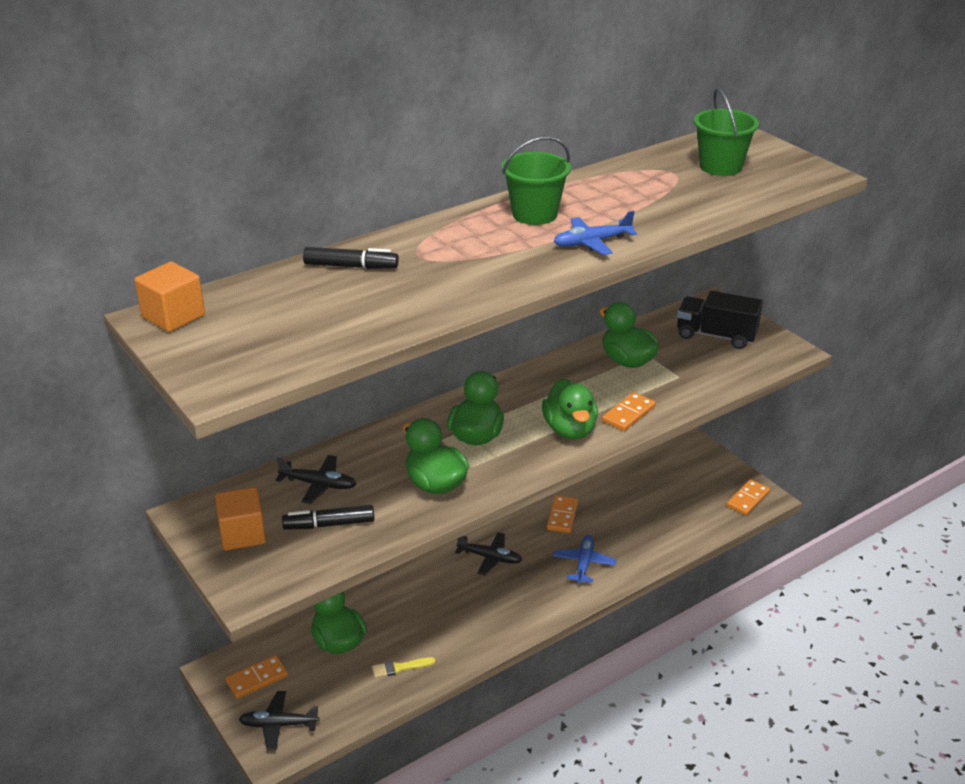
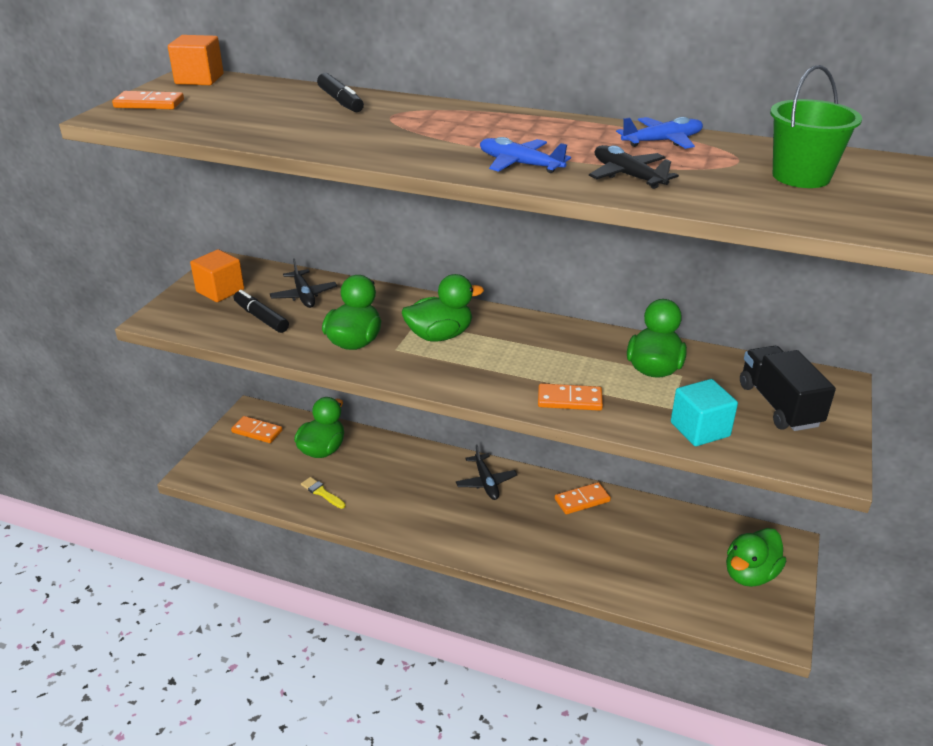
camera: 55 degrees right, 0 degrees up
(279, 725) = (222, 462): black plane -> black plane (628, 176)
(534, 214) = (536, 131): green bucket -> none
(570, 430) = (504, 377): green duck -> green duck (750, 574)
(584, 563) = (537, 541): blue plane -> blue plane (662, 141)
(713, 378) = (700, 429): none -> turquoise cube
(747, 499) = (759, 620): orange domino -> orange domino (149, 104)

